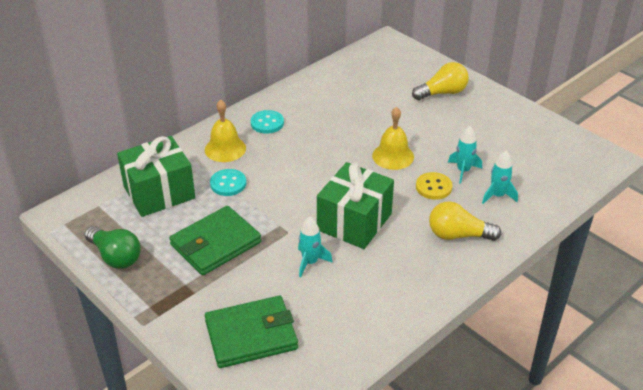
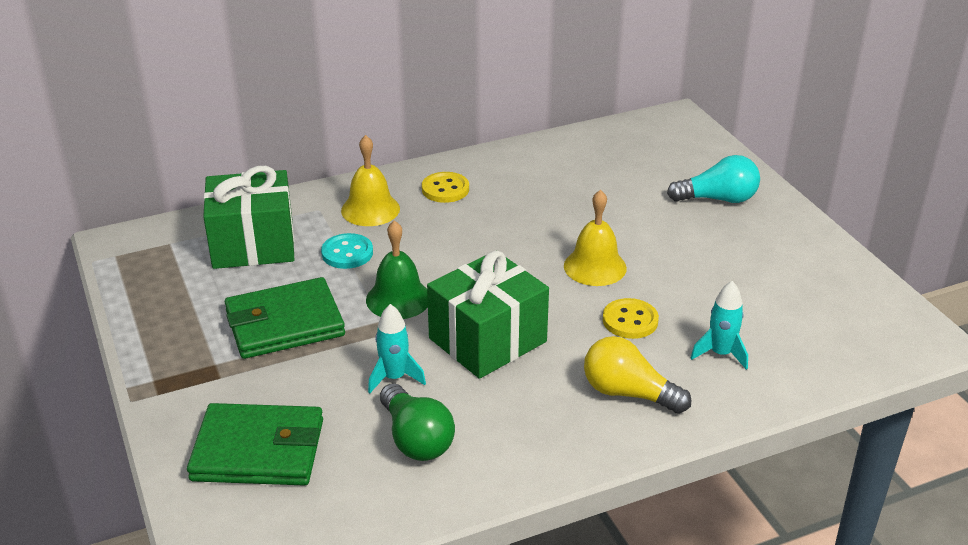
camera: 20 degrees right, 5 degrees down
(115, 256) = (151, 308): green light bulb -> green light bulb (416, 439)
(267, 123) = (445, 189): turquoise button -> yellow button
(281, 208) = (398, 299): none -> green bell
(442, 93) = (717, 199): yellow light bulb -> turquoise light bulb
(463, 171) = (687, 308): turquoise rocket -> none

